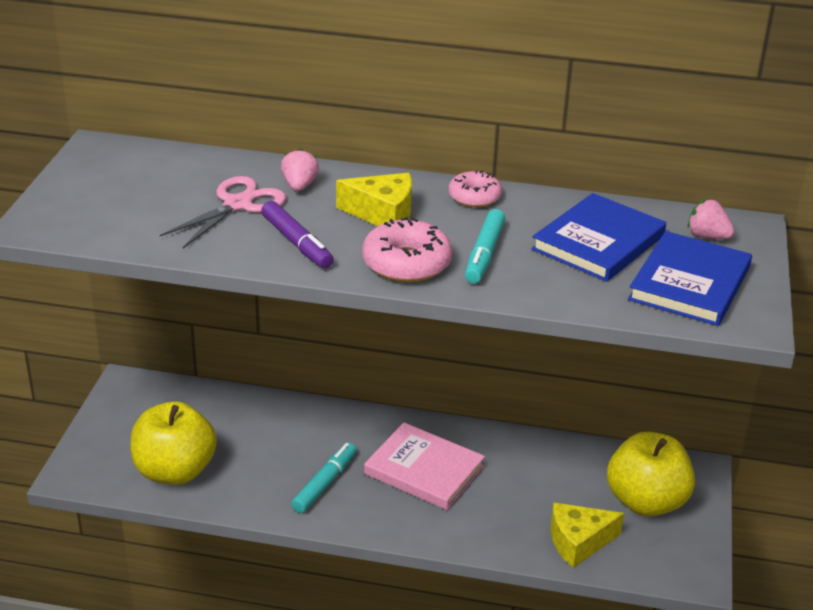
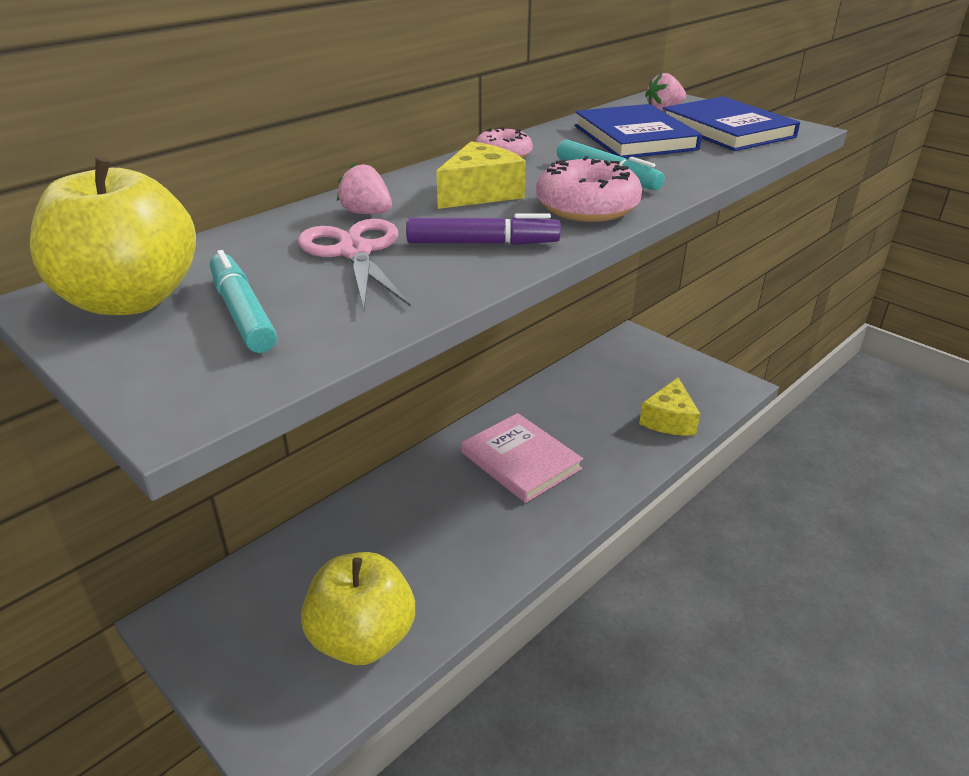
camera: 55 degrees left, 0 degrees up
(324, 483) = (484, 529): turquoise marker -> turquoise marker (242, 313)
(424, 470) = (521, 460): pink book -> pink book turned 75 degrees clockwise
(646, 502) = (648, 372): yellow apple -> yellow apple (131, 300)

